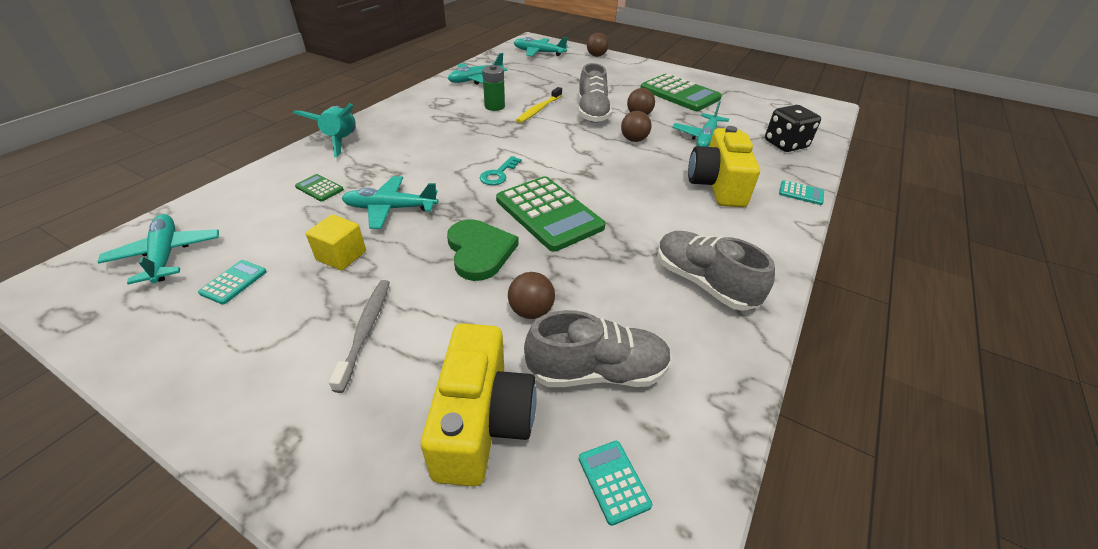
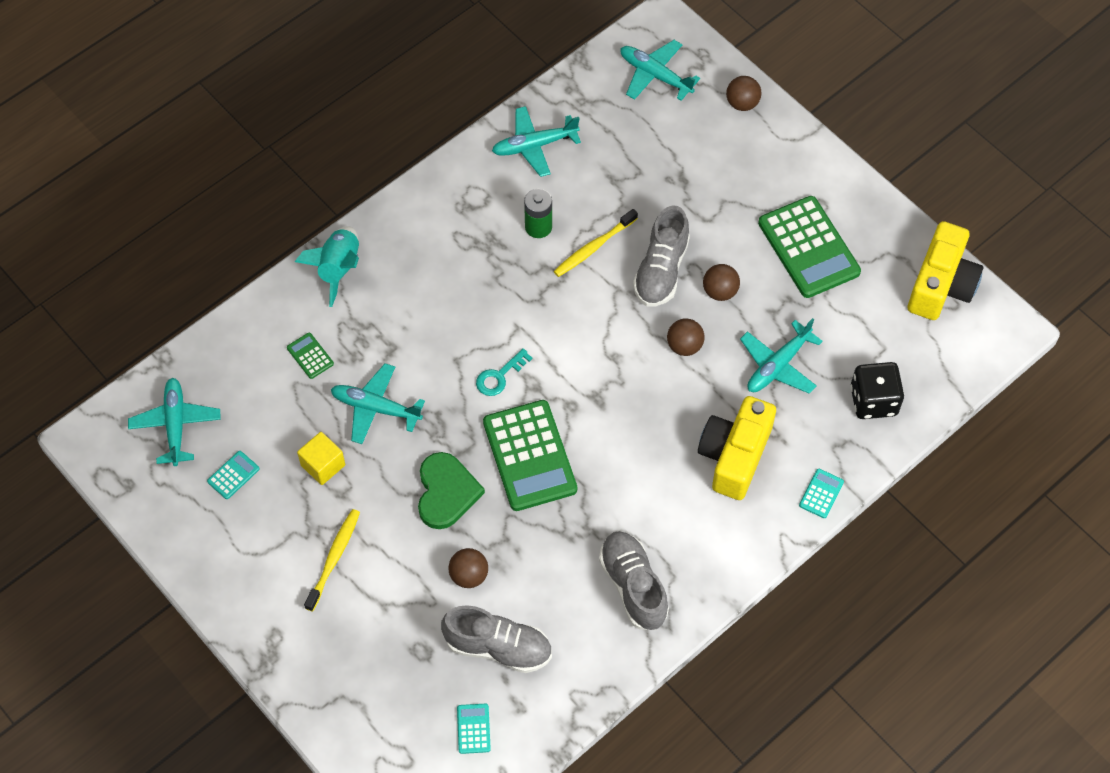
camera: 20 degrees right, 20 degrees up
(365, 331) = (334, 559): grey toothbrush -> yellow toothbrush
(482, 421) = (402, 662): yellow camera -> yellow camera (941, 285)
(801, 193) = (821, 493): turquoise calculator -> turquoise calculator turned 105 degrees counterclockwise

